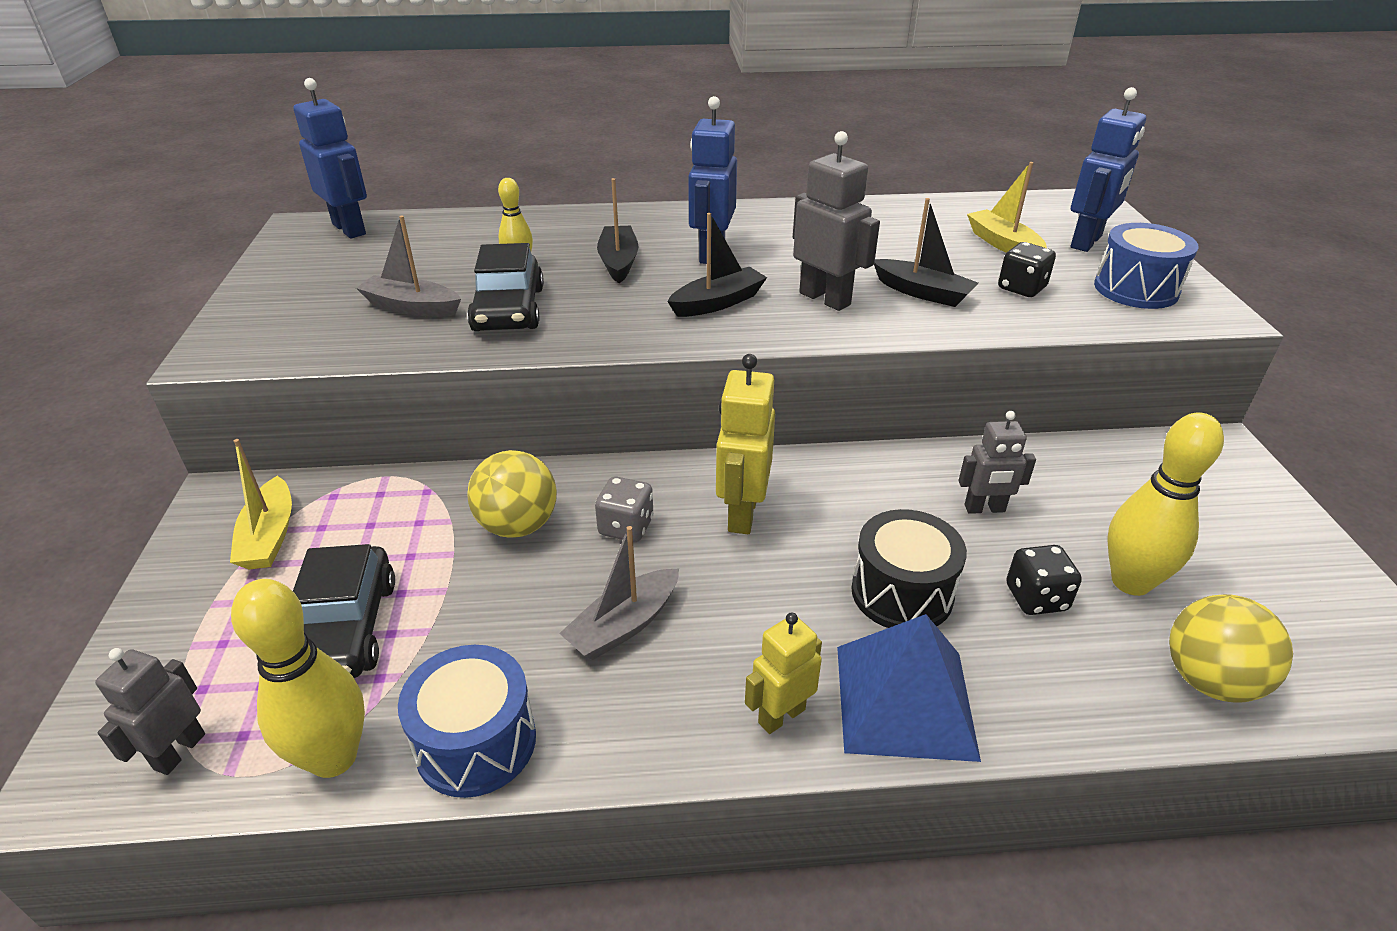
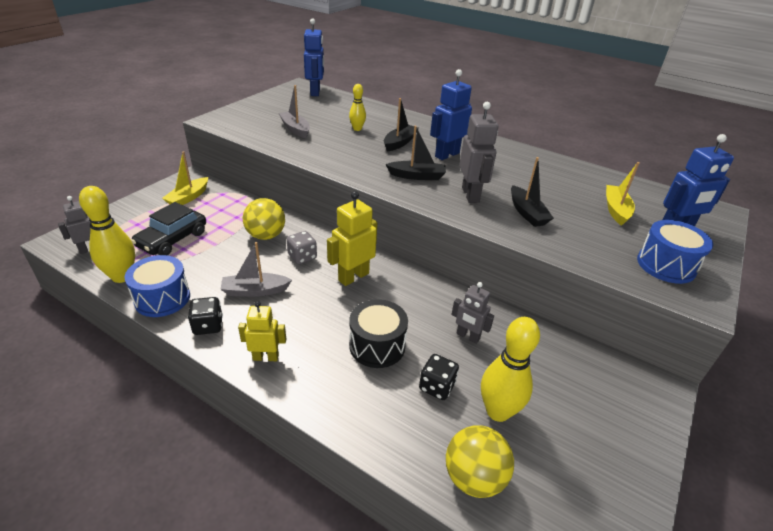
camera: 35 degrees right, 0 degrees up
(509, 309) = (328, 144): black car -> none
(905, 701) = (319, 385): blue pyramid -> none
(1021, 288) = (589, 234): black dice -> black dice (208, 326)

